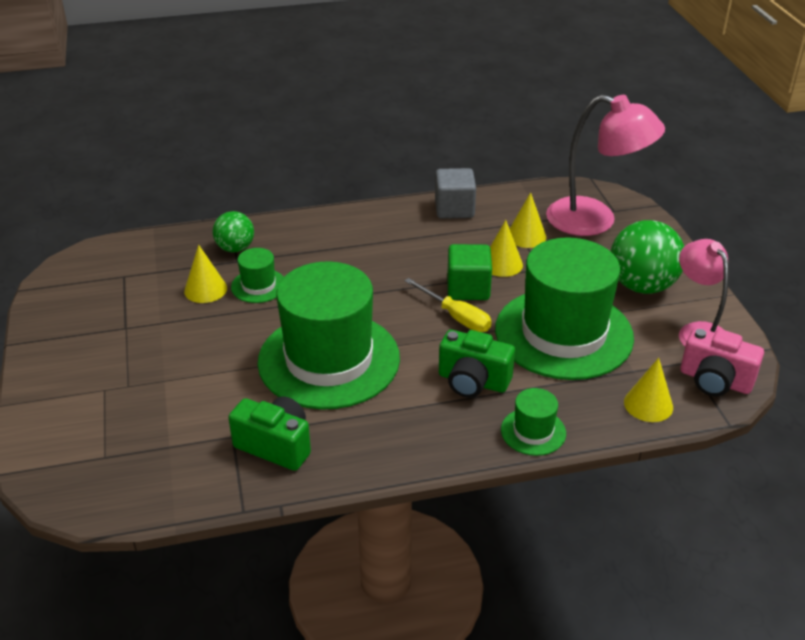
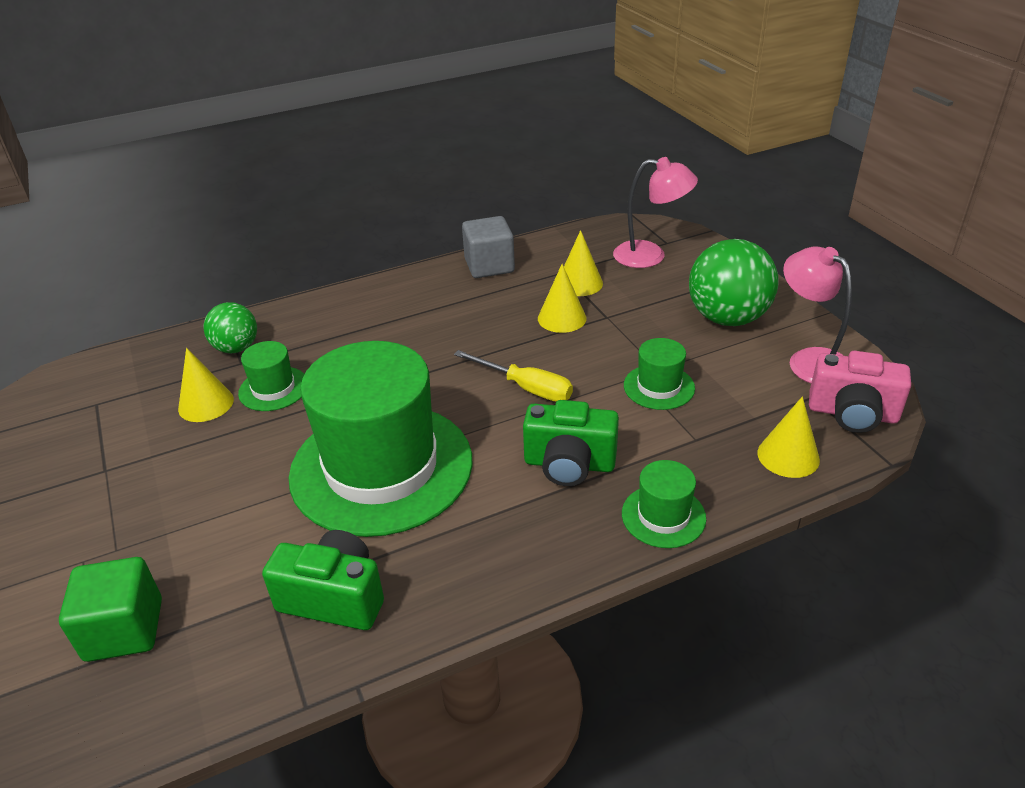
camera: 10 degrees left, 0 degrees up
(468, 288) = (531, 352): green cube -> green cube (124, 630)
(563, 333) = (659, 387): green hat -> green hat, size x0.42
(595, 221) = (650, 256): pink lamp -> pink lamp, size x0.66

